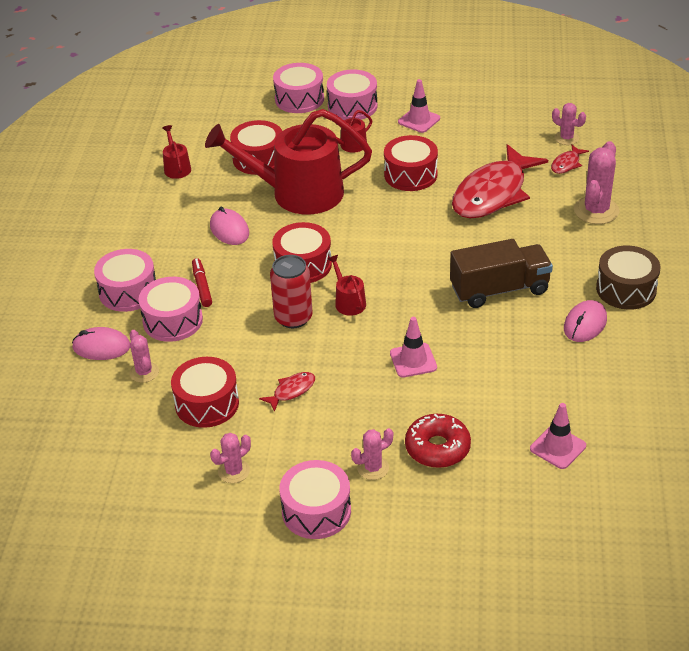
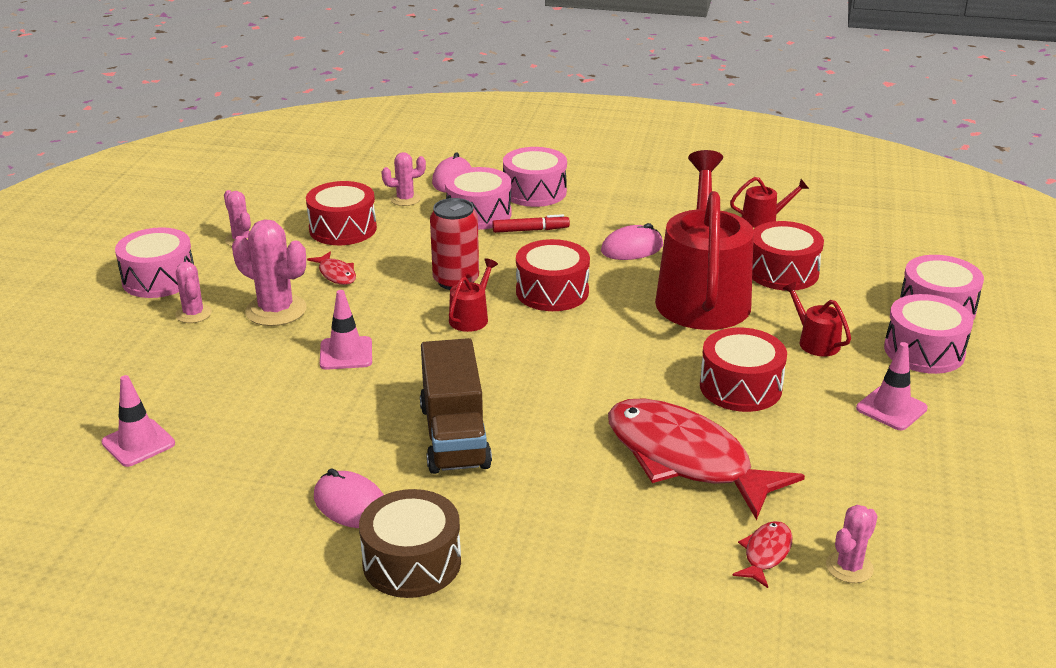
camera: 95 degrees right, 10 degrees down
(348, 302) = (471, 317): red watering can -> red watering can turned 45 degrees counterclockwise
(437, 448) = (195, 356): red donut -> none
(567, 164) = (765, 554): red fish -> red fish turned 75 degrees clockwise
(596, 210) = (624, 566): pink cactus -> pink cactus (276, 310)

